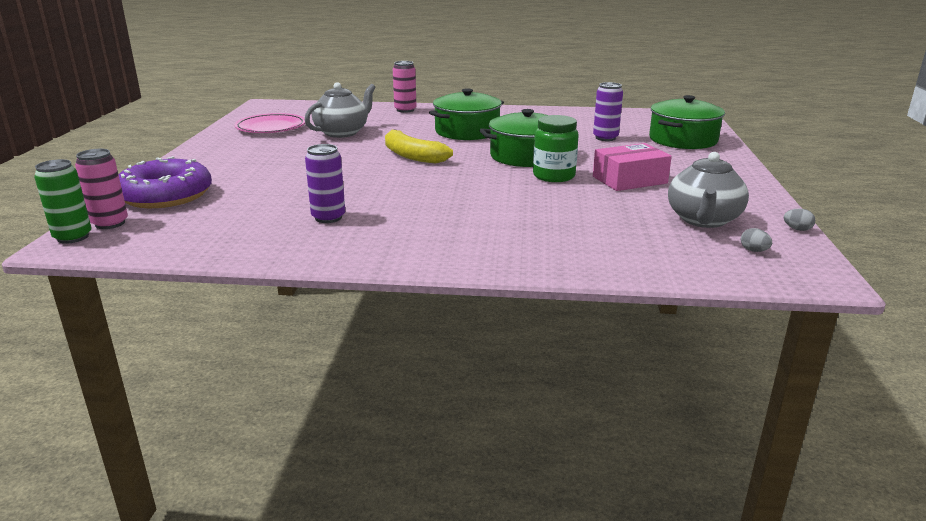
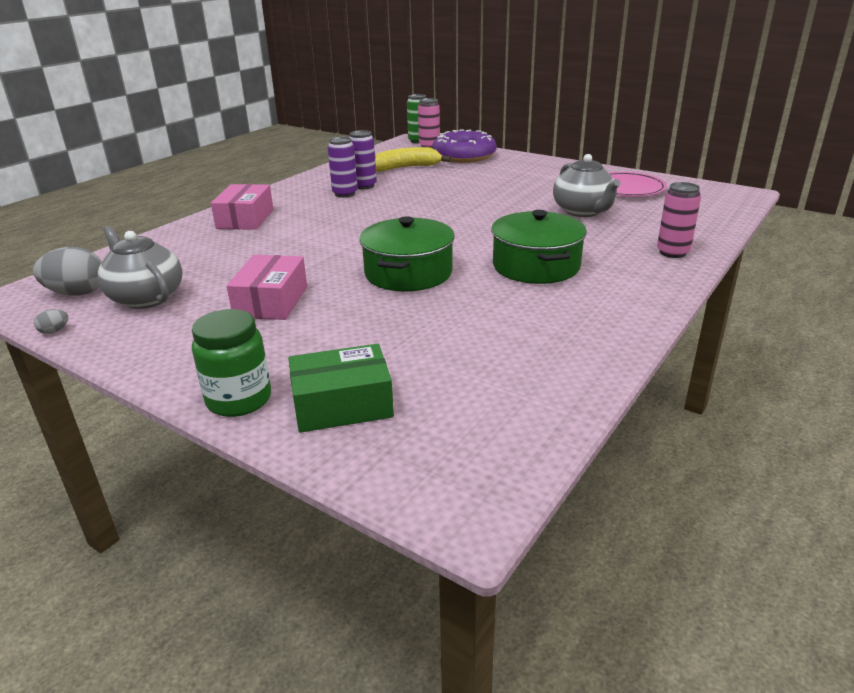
camera: 120 degrees right, 5 degrees up
(412, 156) = (471, 226): yellow banana -> yellow banana (406, 168)
(499, 245) = (245, 219): none -> pink box
(554, 176) = (334, 269): green jar -> green jar (239, 400)
(605, 138) = (420, 343): purple can -> purple can (345, 194)
(683, 140) = (342, 404): green pot -> green box
(754, 251) = (77, 293): grey egg -> grey egg, size x2.26

